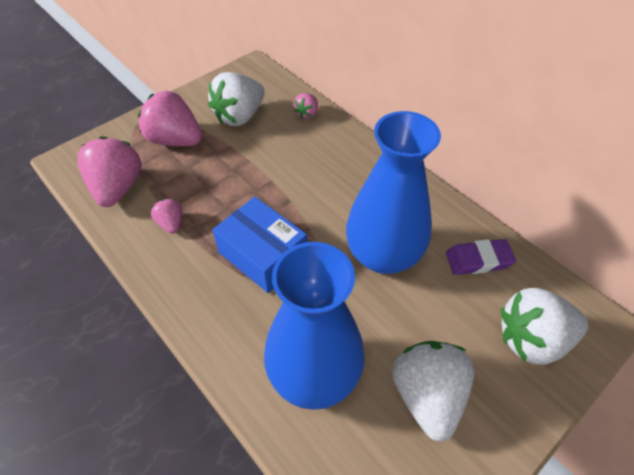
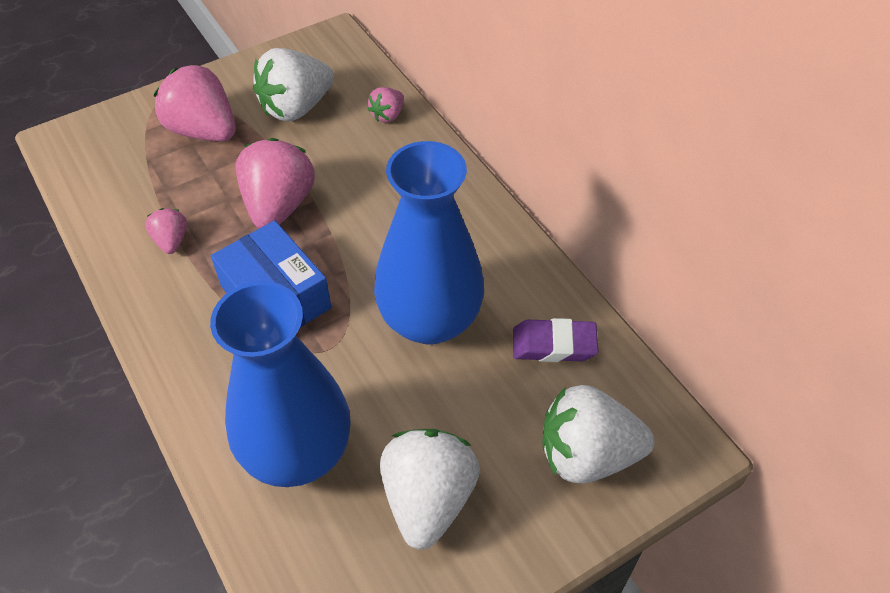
camera: 10 degrees right, 0 degrees up
(118, 188) = (116, 185): pink strawberry -> pink strawberry (278, 206)

